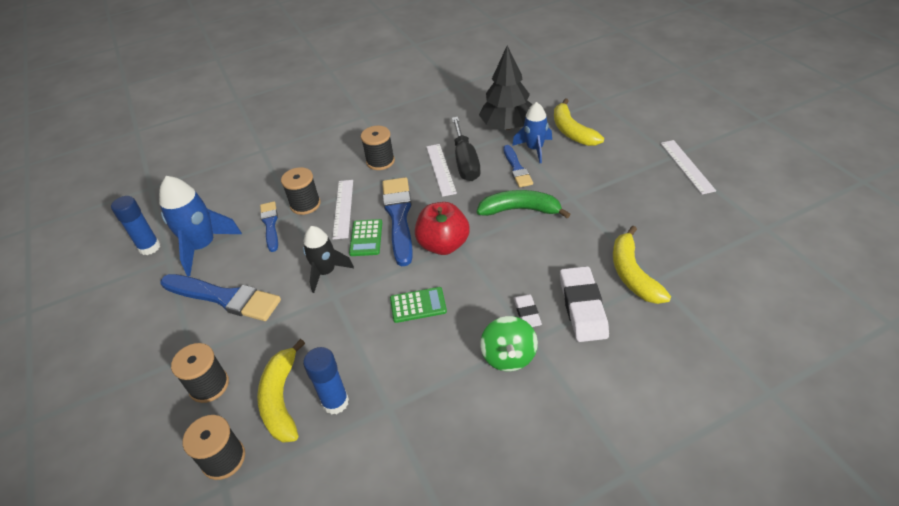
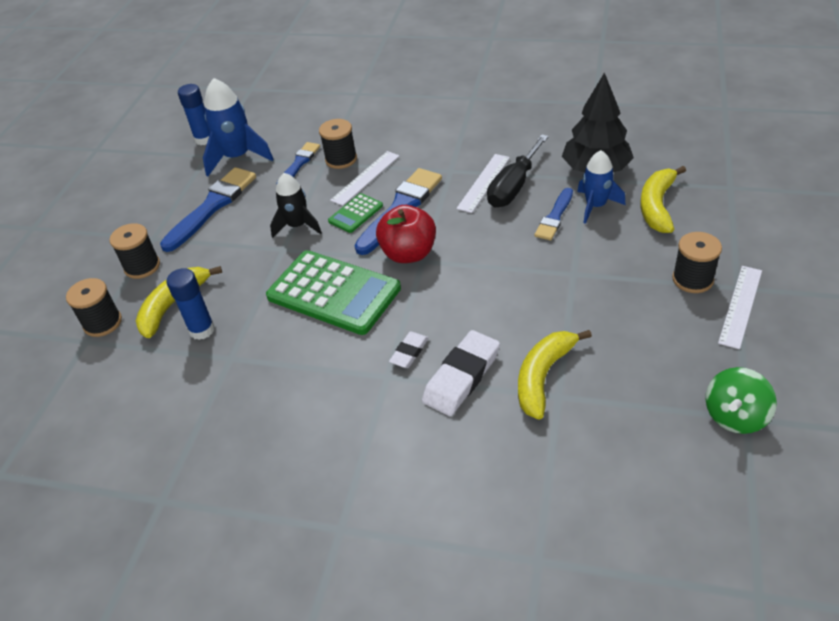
camera: 40 degrees right, 0 degrees up
(224, 297) = (212, 206): blue brush -> blue brush turned 120 degrees counterclockwise
(380, 161) = (440, 149): black spool -> black spool (692, 279)
(418, 305) = (333, 293): green calculator -> green calculator, size x2.12
(508, 356) = (354, 377): green spinning top -> green spinning top (735, 416)
(520, 210) = (510, 258): green banana -> none

